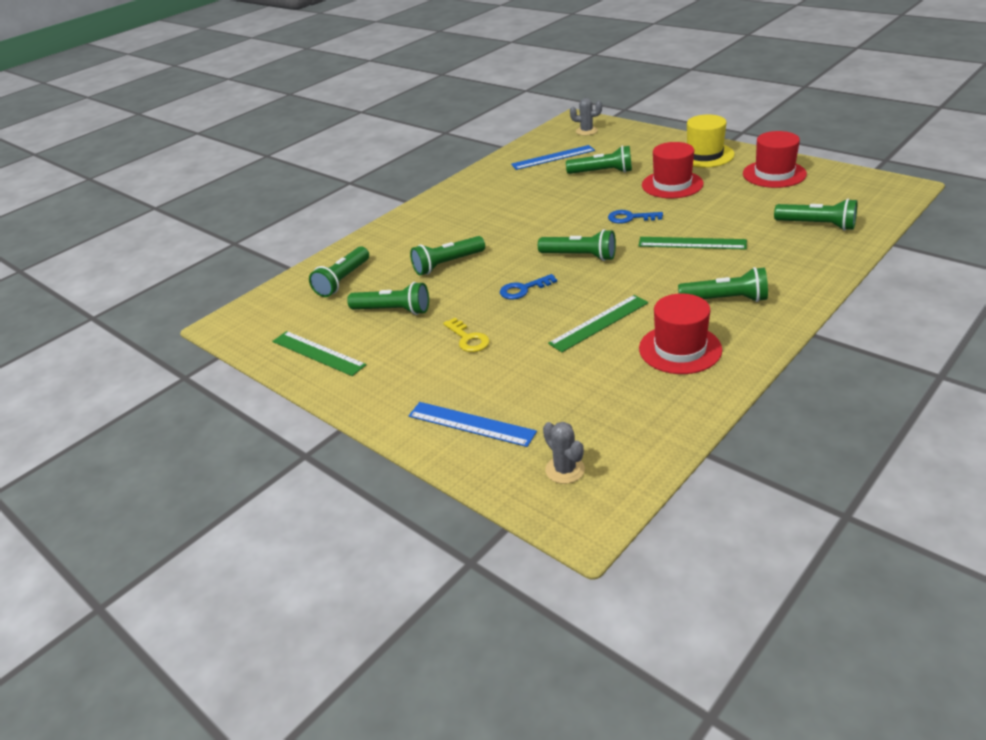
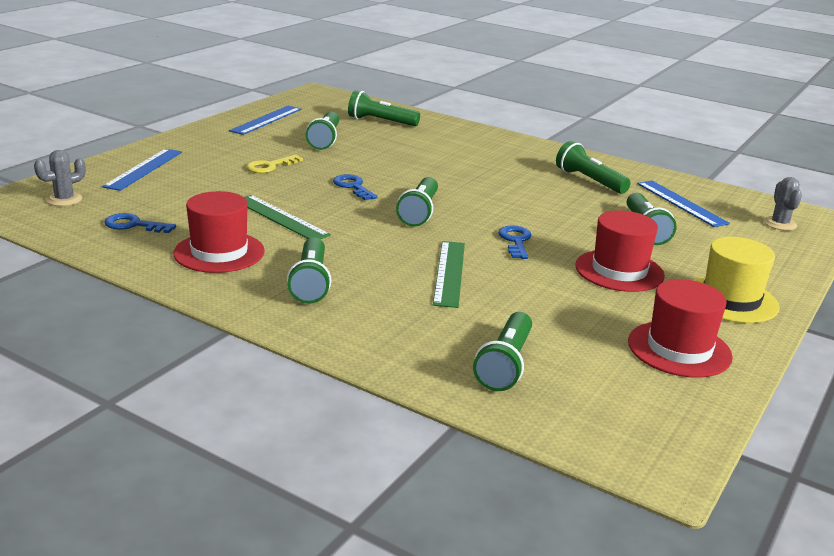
camera: 75 degrees right, 10 degrees down
(318, 353) = (266, 120): green ruler -> blue ruler
(447, 264) = (407, 156): green flashlight -> green flashlight (589, 181)
(628, 407) = (134, 225): none -> blue key

